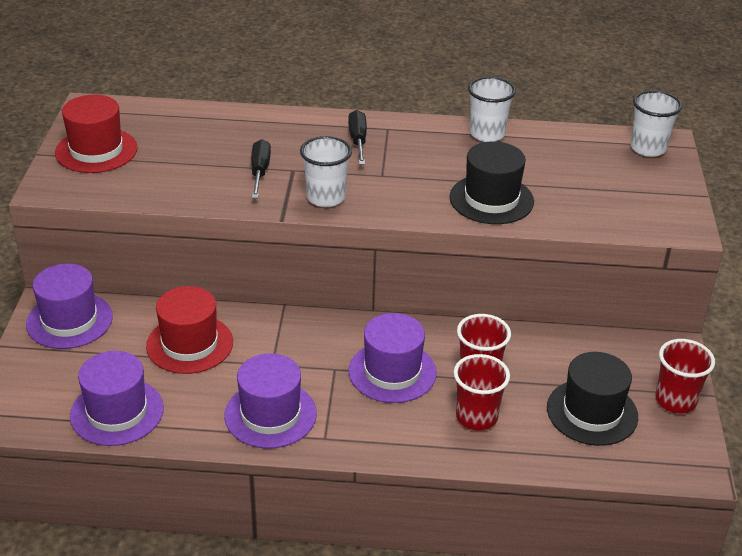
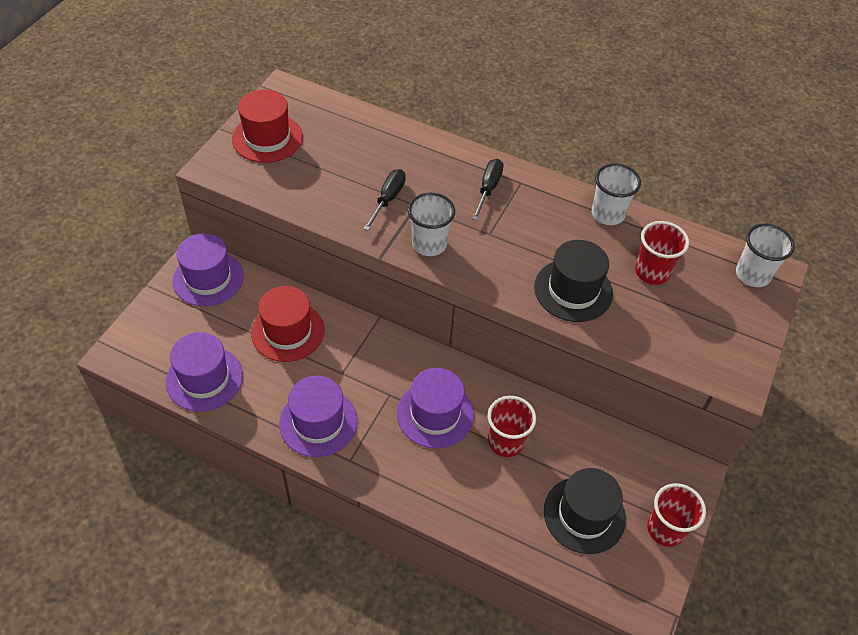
camera: 20 degrees right, 15 degrees up
(476, 417) = (482, 484): red cup -> red cup (652, 272)

